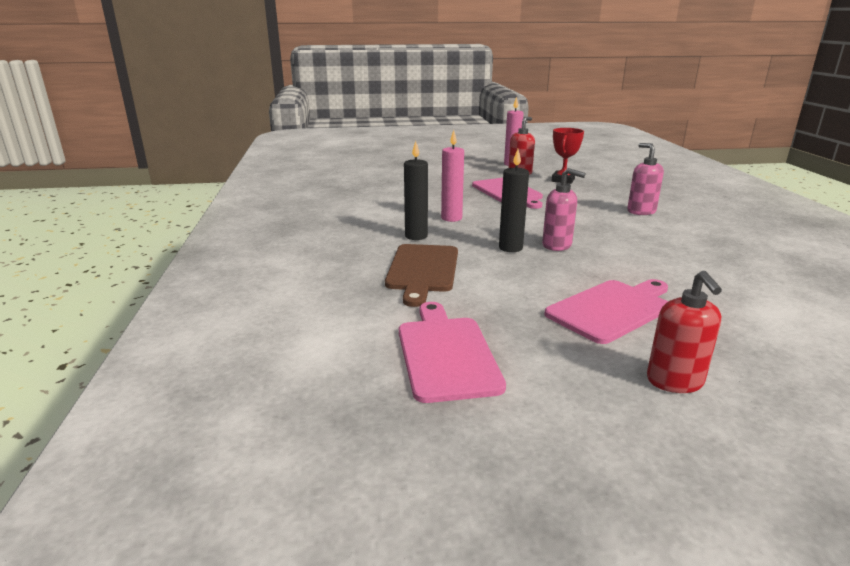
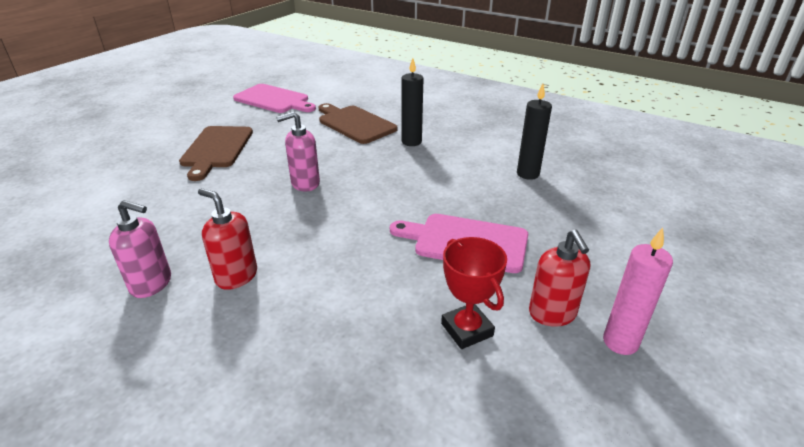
camera: 130 degrees right, 10 degrees up
(451, 218) = (429, 170): pink candle -> none
(510, 248) = (334, 163): black candle -> black candle (527, 174)
(611, 309) = (216, 149): pink cutting board -> brown cutting board
(641, 211) = (277, 292): pink soap dispenser -> pink soap dispenser (151, 284)
(675, 382) = (162, 129): red soap dispenser -> red soap dispenser (236, 276)

